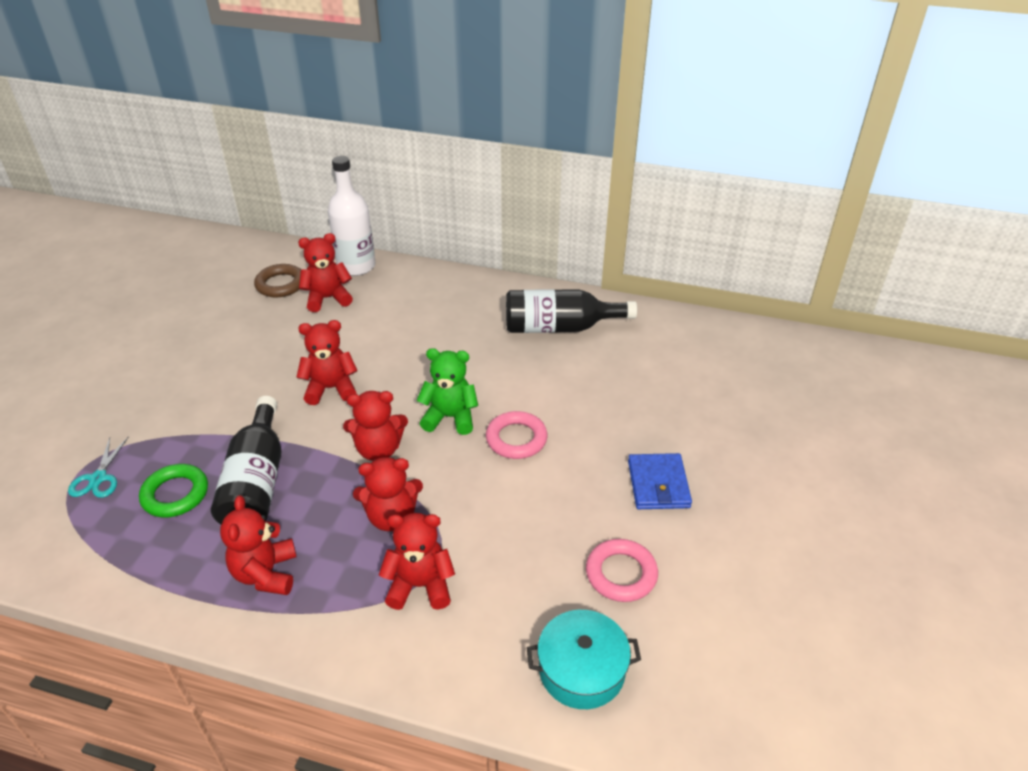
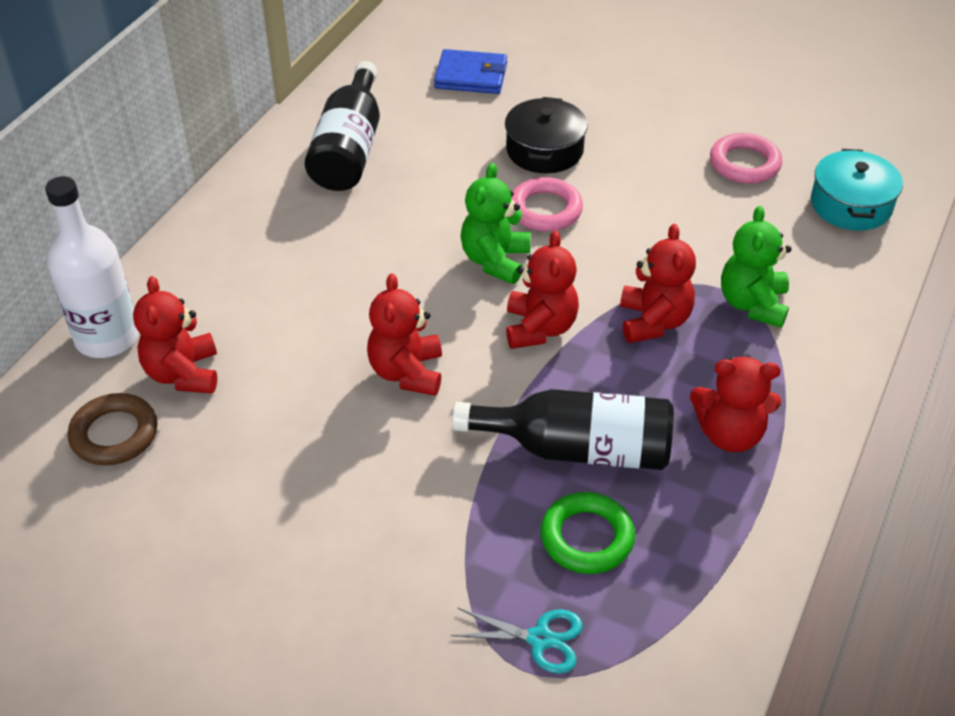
camera: 80 degrees left, 5 degrees up
(420, 585) = (752, 304): red teddy bear -> green teddy bear
(594, 431) = (544, 150): none -> black pot
(658, 484) = (632, 120): blue wallet -> blue wallet (471, 76)

